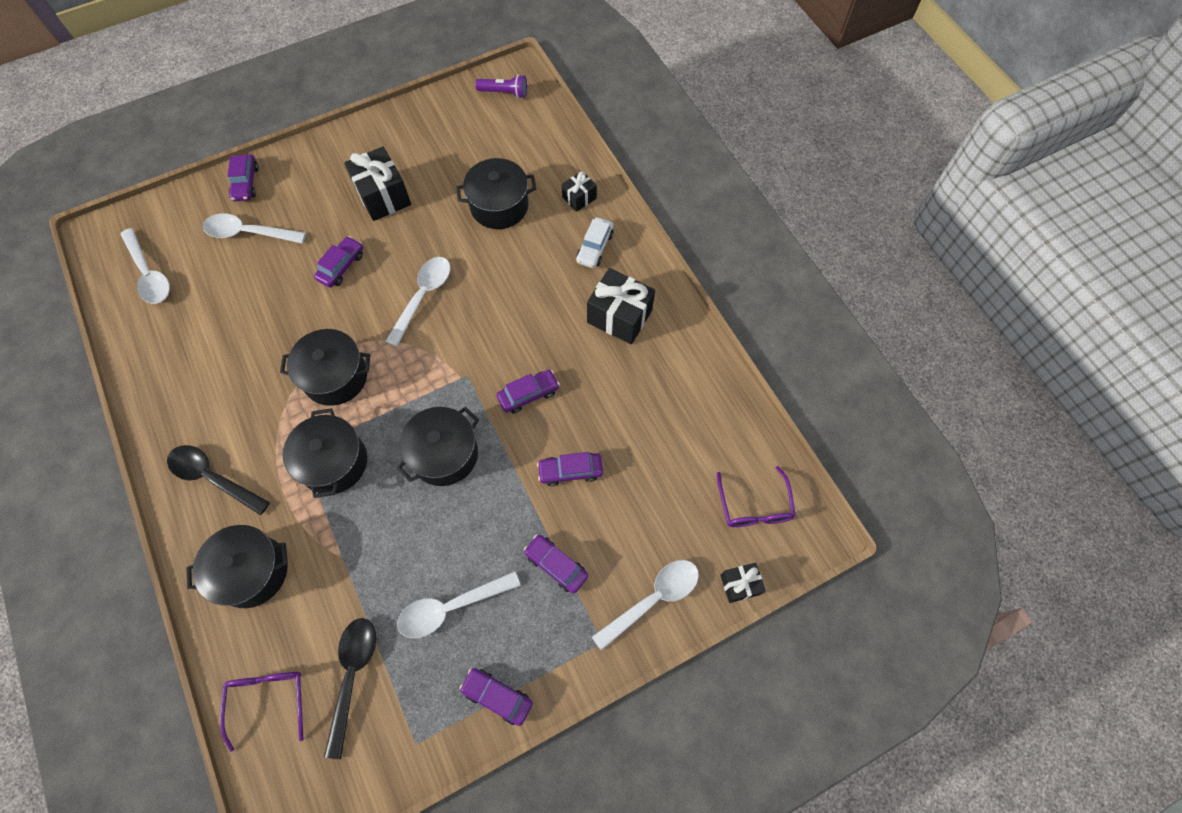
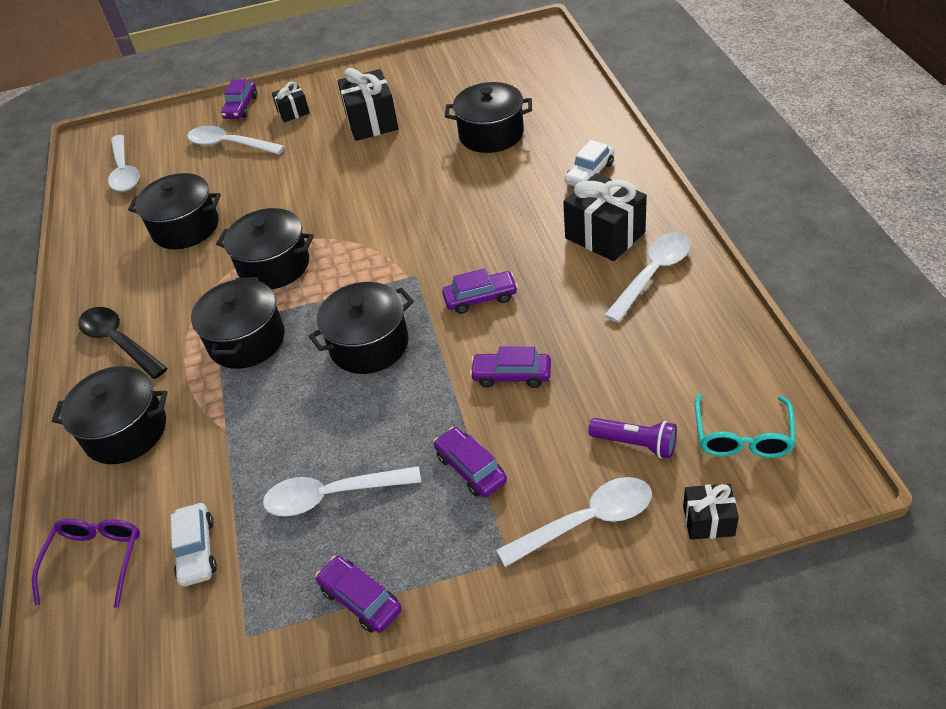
camera: 20 degrees right, 20 degrees down
(236, 339) = (186, 227): none -> black pot
(341, 266) = (311, 175): purple car -> none
(352, 676) = (197, 550): black spoon -> white car
(423, 297) = (387, 205): white spoon -> white spoon (652, 274)
(504, 93) = (521, 46): purple flashlight -> purple flashlight (636, 444)
(579, 198) = (581, 131): black gift -> black gift (293, 112)
(754, 505) = (742, 436): purple glasses -> turquoise glasses

